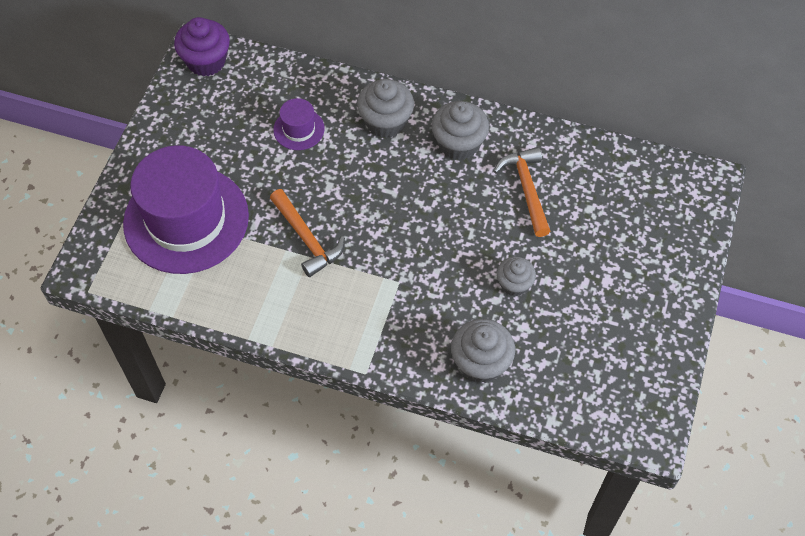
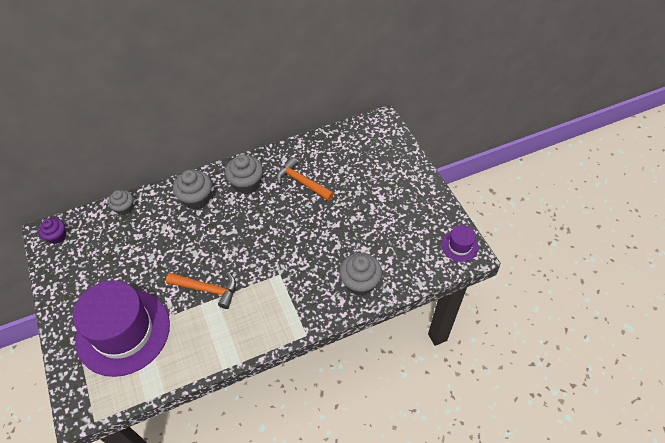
camera: 40 degrees left, 5 degrees down
(206, 61) = (57, 236): purple cupcake -> purple cupcake, size x0.64
(299, 129) = (149, 235): purple hat -> purple hat (459, 246)
(514, 284) = (339, 232): grey cupcake -> grey cupcake (124, 208)

